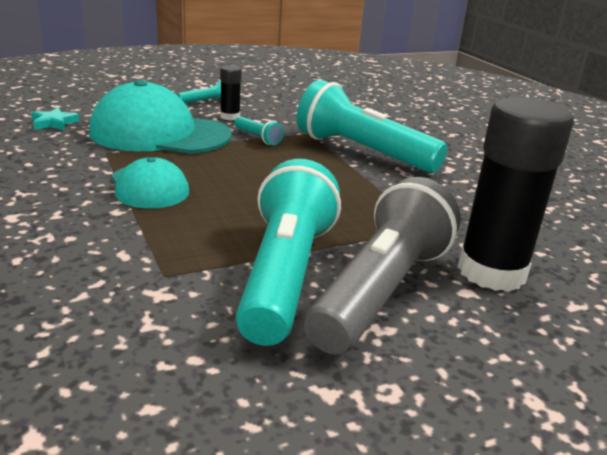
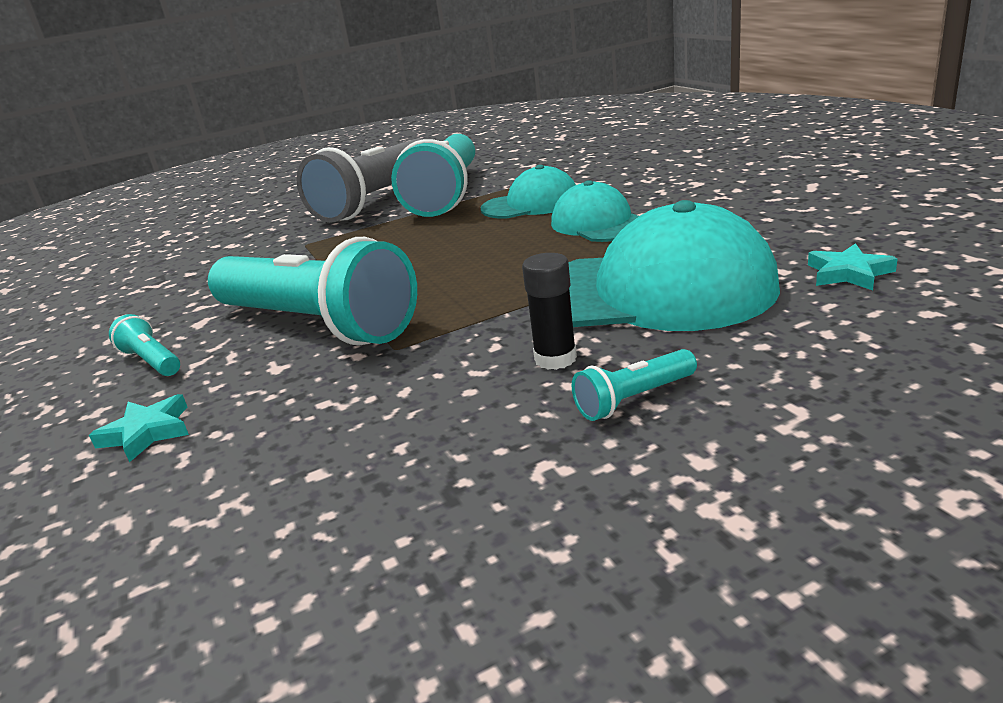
camera: 175 degrees left, 0 degrees up
(192, 228) = (531, 204): none -> turquoise cap
(258, 138) = (488, 316): turquoise flashlight -> turquoise flashlight (152, 361)
(413, 123) = (147, 432): none -> turquoise star
(491, 272) = (279, 224): black glue stick -> none

